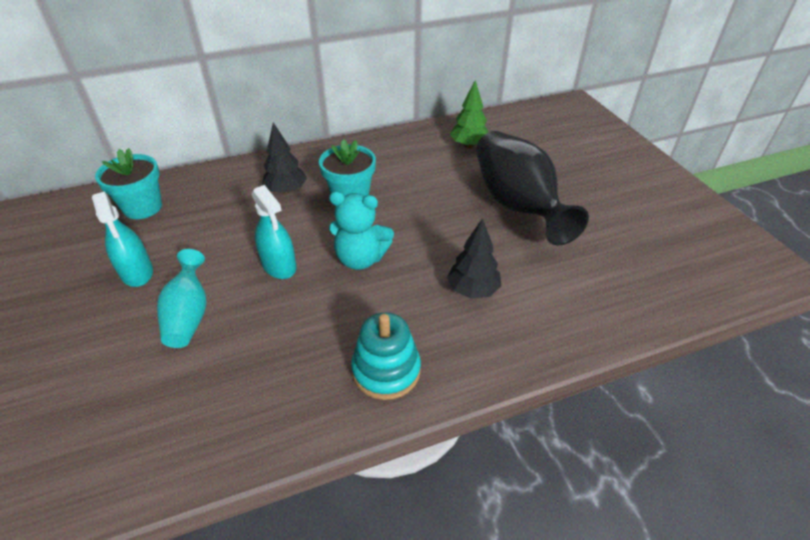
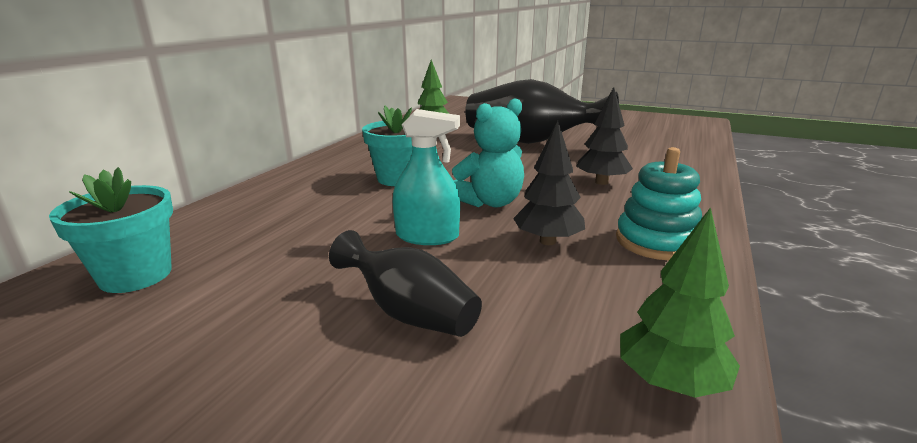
camera: 45 degrees left, 20 degrees down
(137, 272) = (251, 323): turquoise spray bottle -> none
(189, 315) = (409, 313): turquoise vase -> black vase
(206, 447) = (670, 382): none -> green tree
(286, 191) = (323, 196): black tree -> black tree (548, 241)

